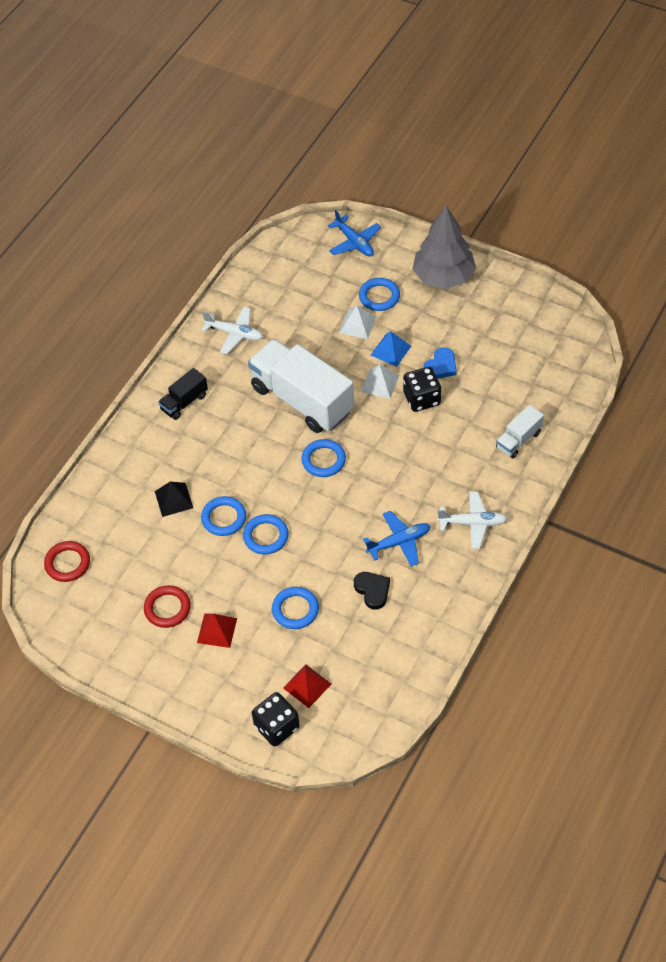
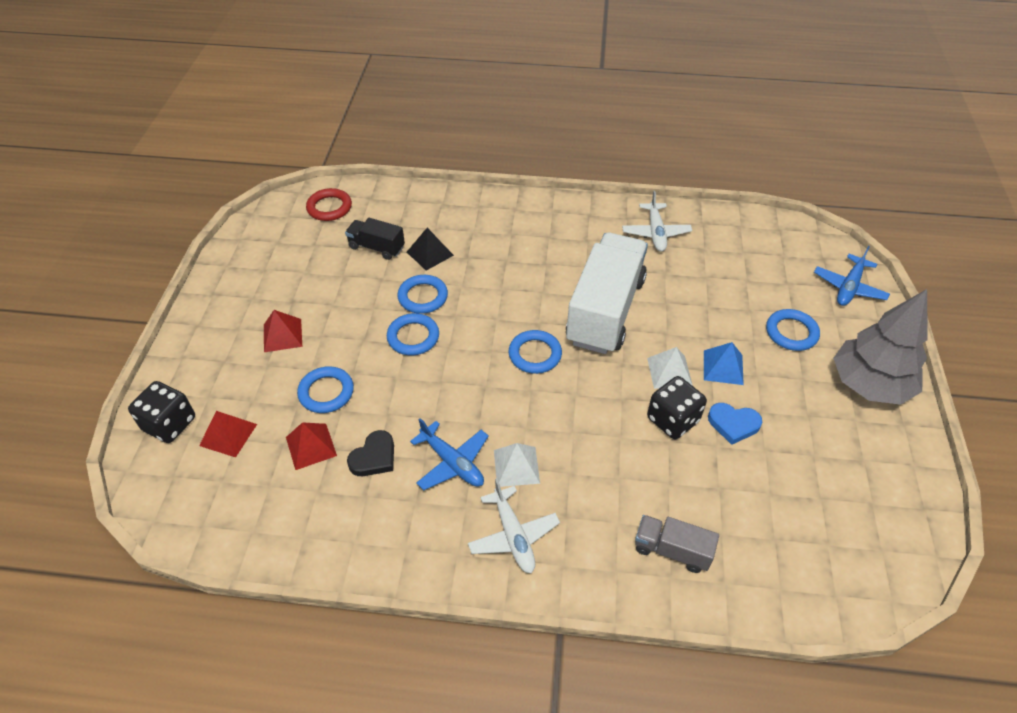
camera: 65 degrees right, 5 degrees down
(167, 608) = (299, 290): red ring -> none
(184, 402) = (549, 224): black truck -> black truck (376, 247)
(344, 630) = (311, 446): none -> red pyramid
(357, 324) = (737, 325): white pyramid -> white pyramid (516, 466)
(518, 440) = (672, 550): white truck -> grey truck

